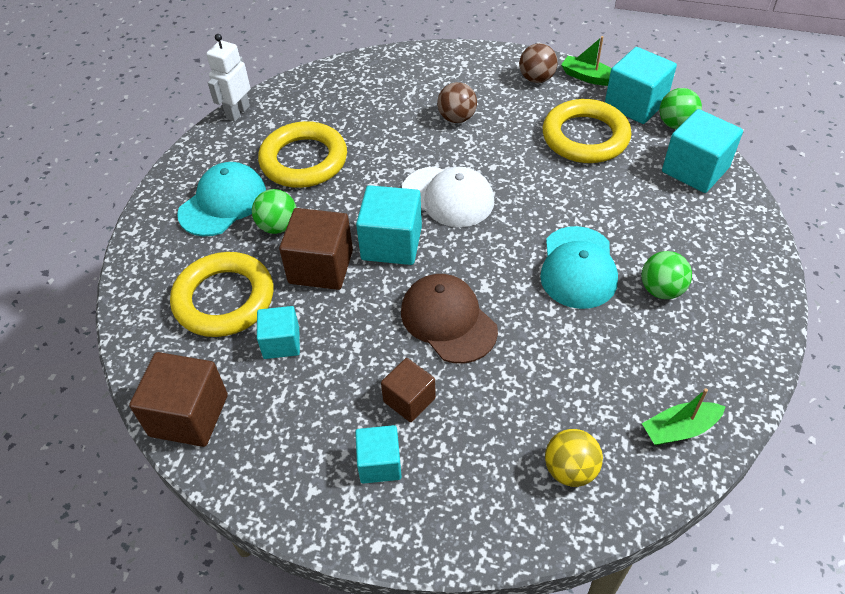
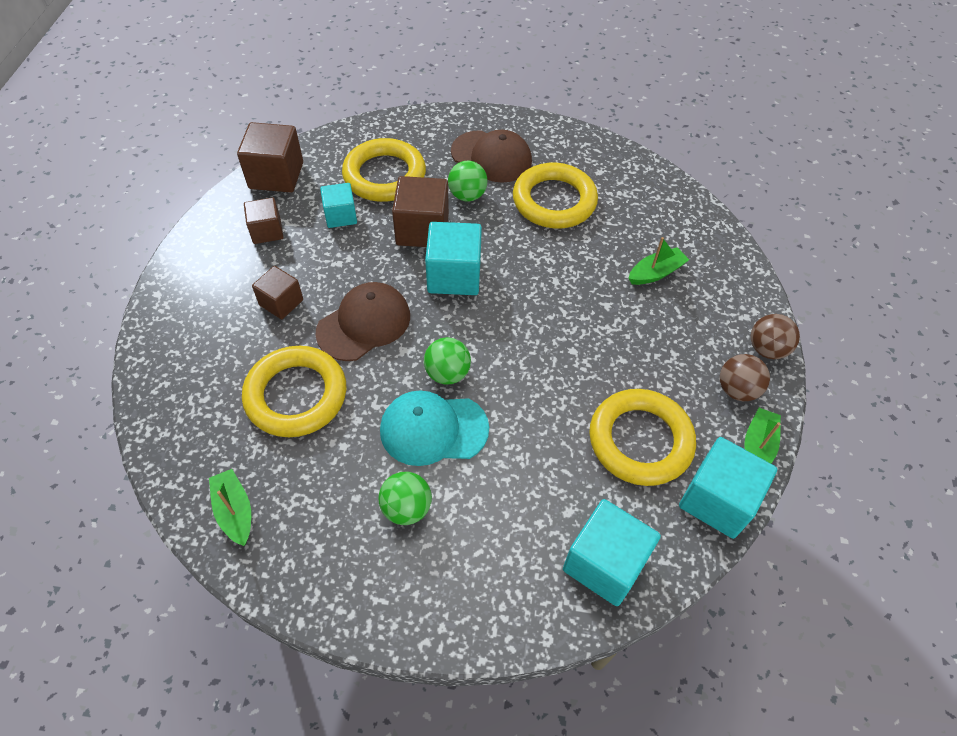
camera: 80 degrees right, 5 degrees up
(223, 203) = (491, 157): turquoise cap -> brown cap
(237, 112) = (611, 146): white robot -> none
(290, 421) = (267, 231): none -> brown cube
(380, 463) = (224, 289): turquoise cube -> none
(410, 105) = (655, 273): none -> green boat
(448, 197) = (521, 314): white cap -> none
(457, 118) = (644, 315): brown ball -> brown ball (766, 349)
(539, 380) = (296, 395): none -> yellow ring
(570, 470) = (203, 419): yellow ball -> none
(675, 124) = (688, 547): green ball -> green ball (447, 373)

